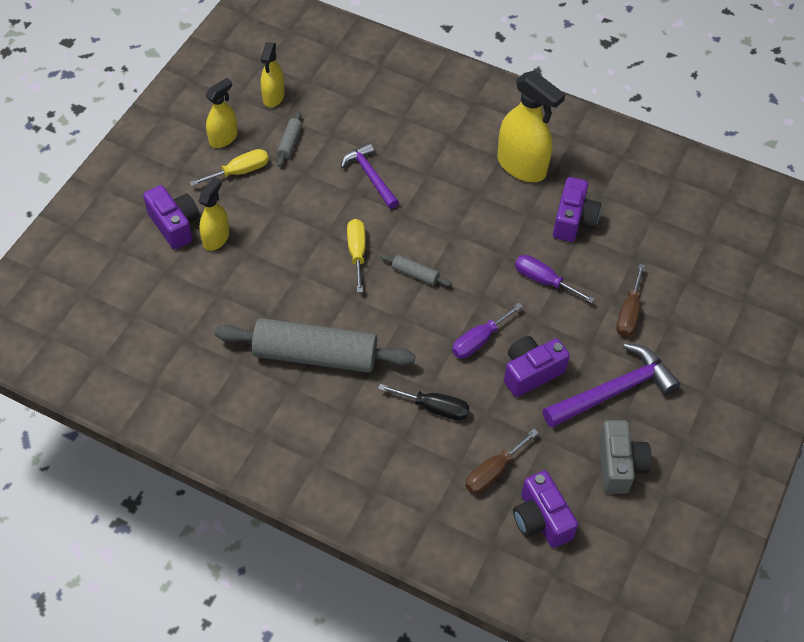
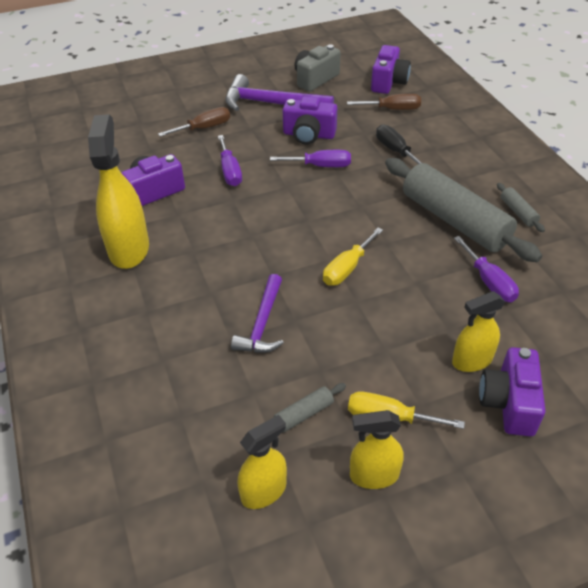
camera: 135 degrees left, 10 degrees down
(246, 310) = (489, 282): none -> purple screwdriver
(415, 274) = (317, 227): grey rolling pin -> grey rolling pin (518, 212)

